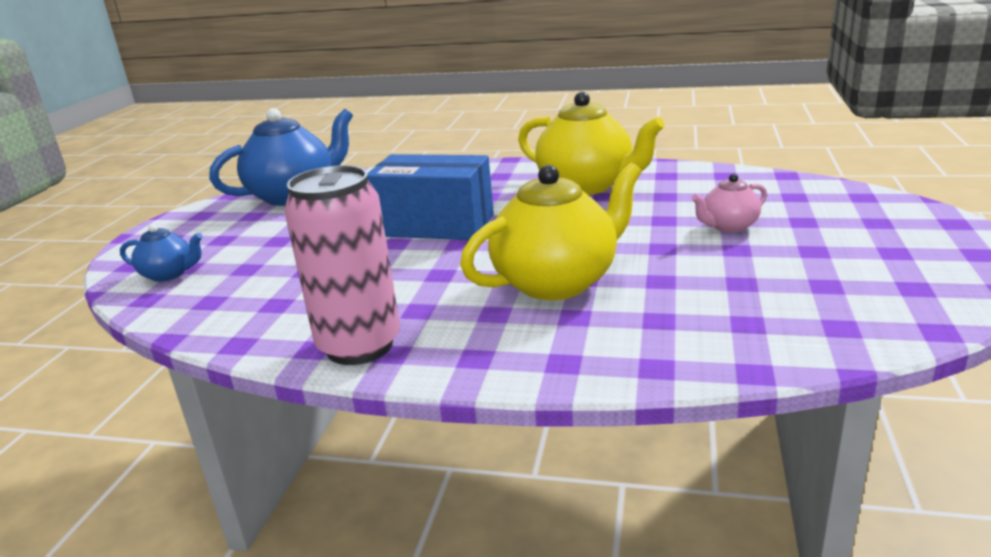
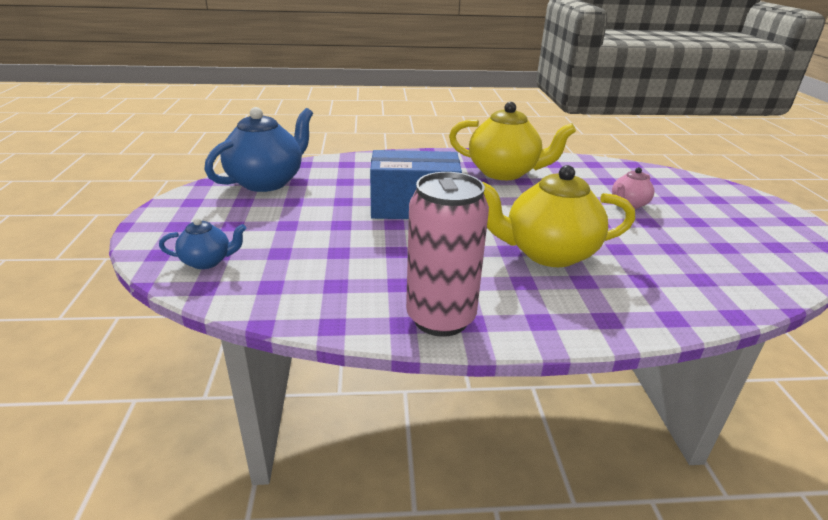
camera: 20 degrees left, 5 degrees up
(557, 282) = (548, 253): yellow teapot -> yellow teapot turned 135 degrees counterclockwise

